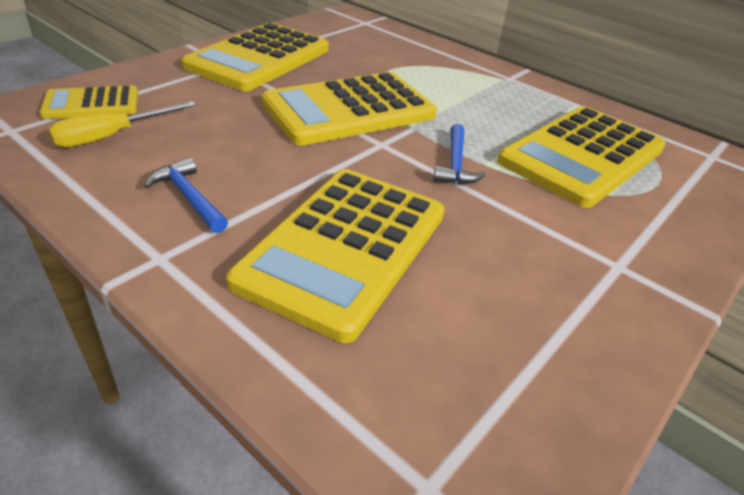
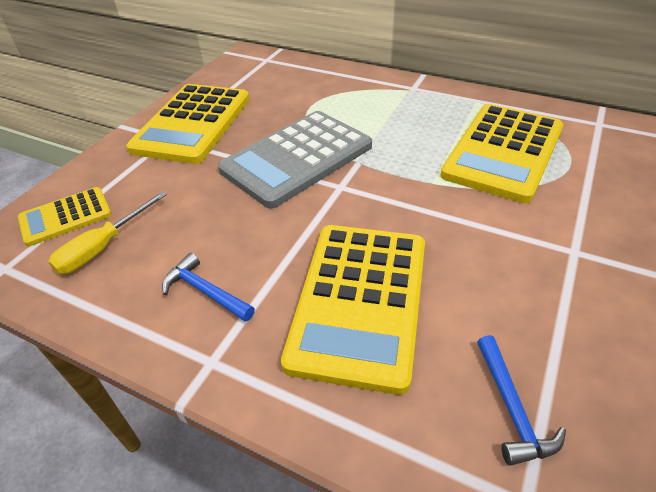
camera: 10 degrees left, 5 degrees up
(349, 110) = (297, 158): yellow calculator -> grey calculator
(455, 164) = (409, 189): blue hammer -> blue hammer (511, 408)

